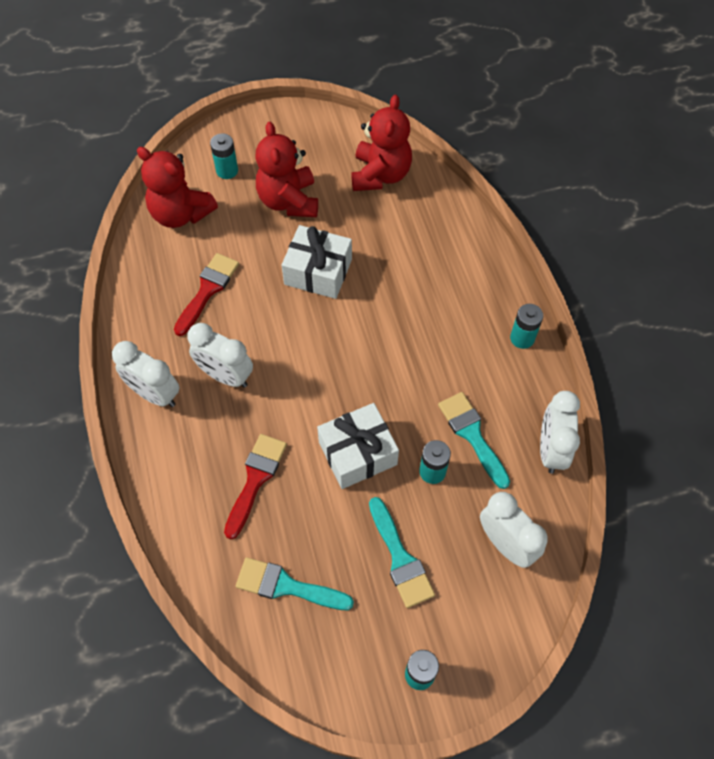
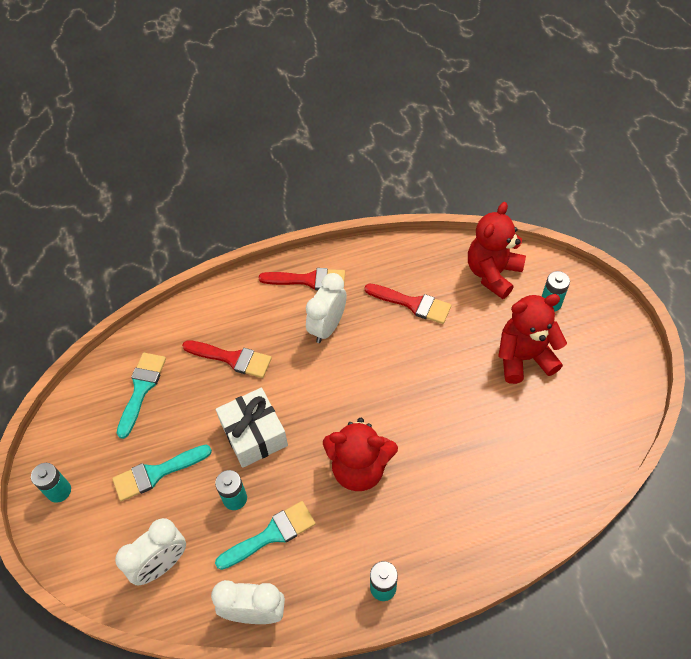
camera: 90 degrees right, 5 degrees down
(154, 394) = (308, 280): white clock -> red brush
(318, 272) = (443, 389): white gift -> none
(380, 175) = (575, 439): red teddy bear -> red teddy bear (359, 468)

